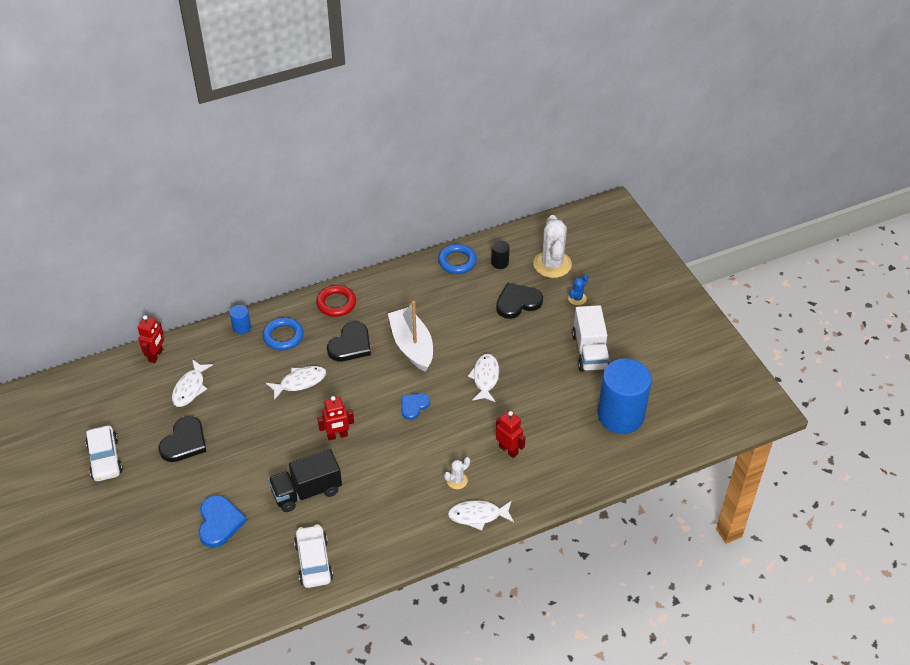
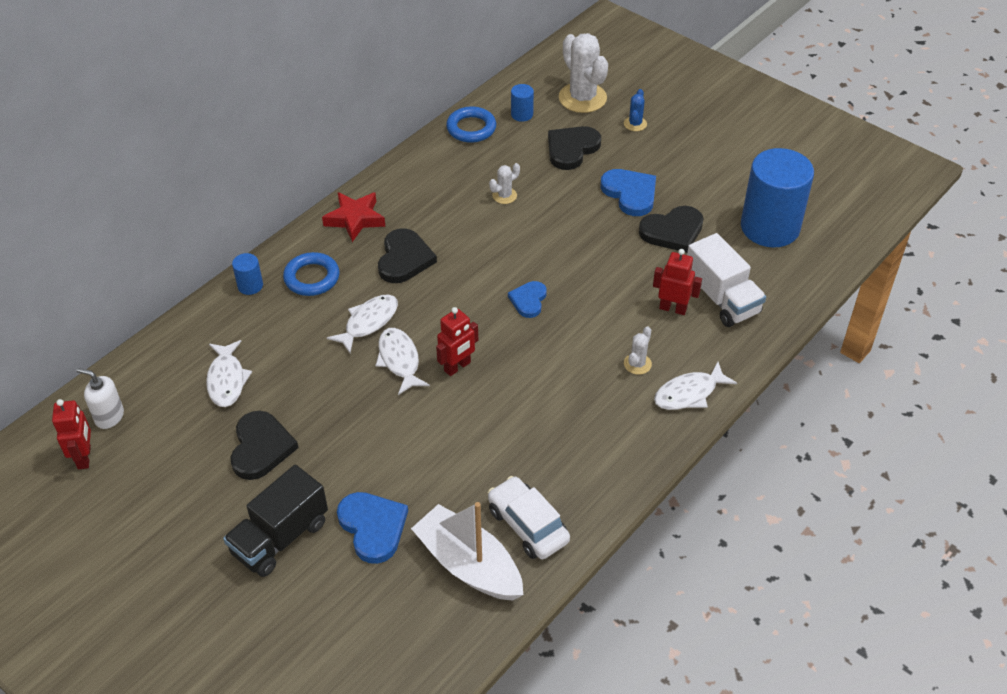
camera: 25 degrees left, 0 degrees up
(105, 459) = (162, 509): white car -> none
(108, 385) = (109, 417): none -> white soap dispenser
(156, 355) = (154, 357): red robot -> red robot (84, 457)
(307, 491) = (462, 446): black truck -> black truck (280, 538)
(336, 303) = (355, 219): red ring -> red star
(412, 346) = (480, 235): white boat -> white boat (468, 564)
(447, 322) = (504, 196): none -> white cactus
(485, 378) = (591, 240): white fish -> white fish (399, 360)
(499, 263) = (522, 114): black cylinder -> blue cylinder
(537, 352) = (630, 193): none -> blue heart
(547, 392) = (672, 231): none -> black heart
(590, 351) = (688, 173): white truck -> white truck (721, 298)

